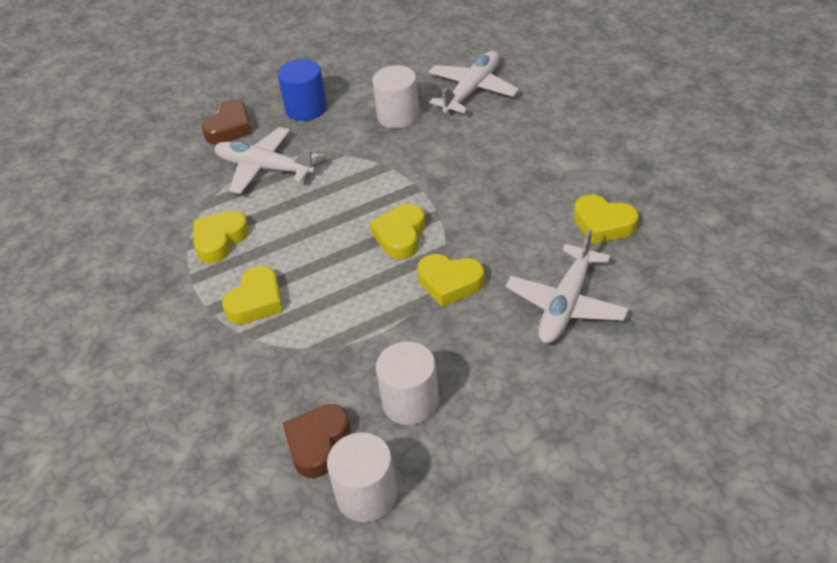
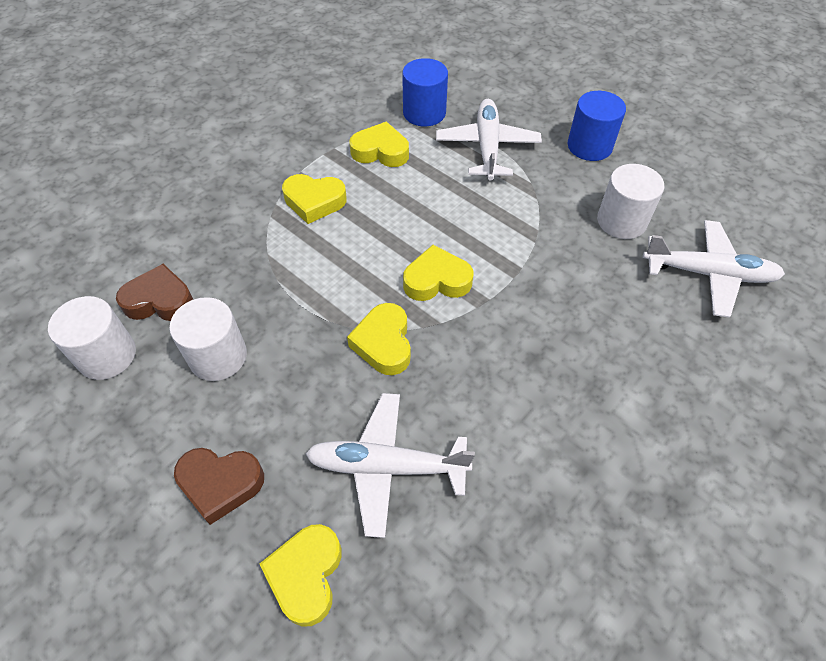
camera: 65 degrees right, 10 degrees up
(188, 198) = (424, 113): none -> blue cylinder
(230, 128) = (530, 104): brown heart -> brown heart (220, 484)
(603, 224) = (536, 477): yellow heart -> yellow heart (306, 575)

